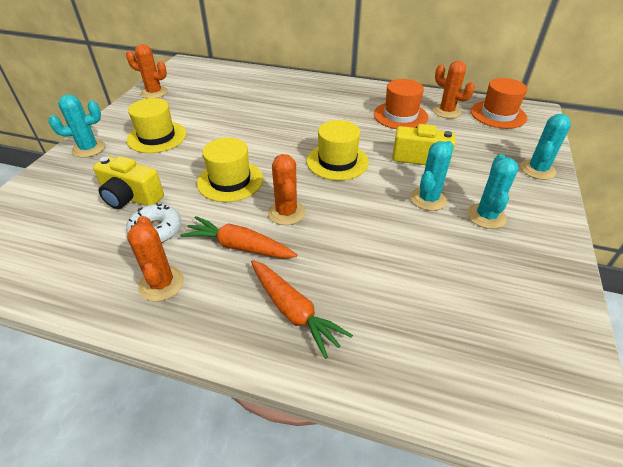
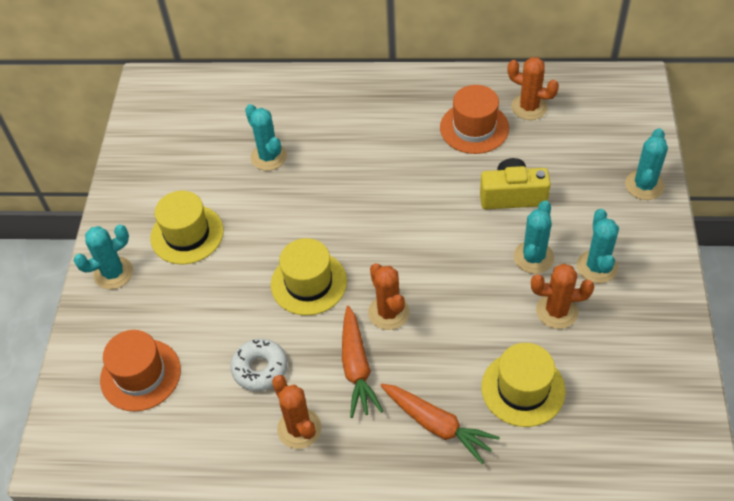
camera: 10 degrees left, 10 degrees up
(131, 197) = (208, 333): yellow camera -> none
(154, 93) = (139, 154): orange cactus -> orange cactus (557, 311)
(239, 246) = (357, 367): orange carrot -> orange carrot turned 105 degrees counterclockwise
(241, 107) = (268, 157): none -> turquoise cactus
(337, 161) = (420, 224): yellow hat -> yellow hat (523, 389)
(498, 114) = (592, 99): orange hat -> orange hat (140, 375)

